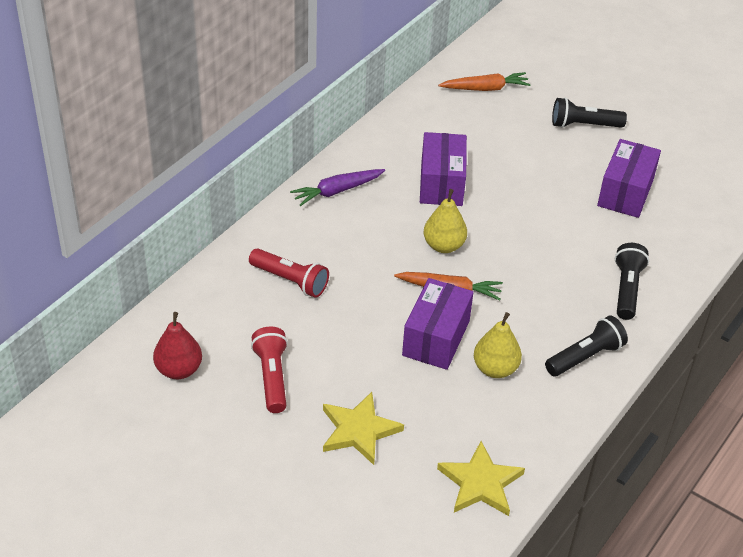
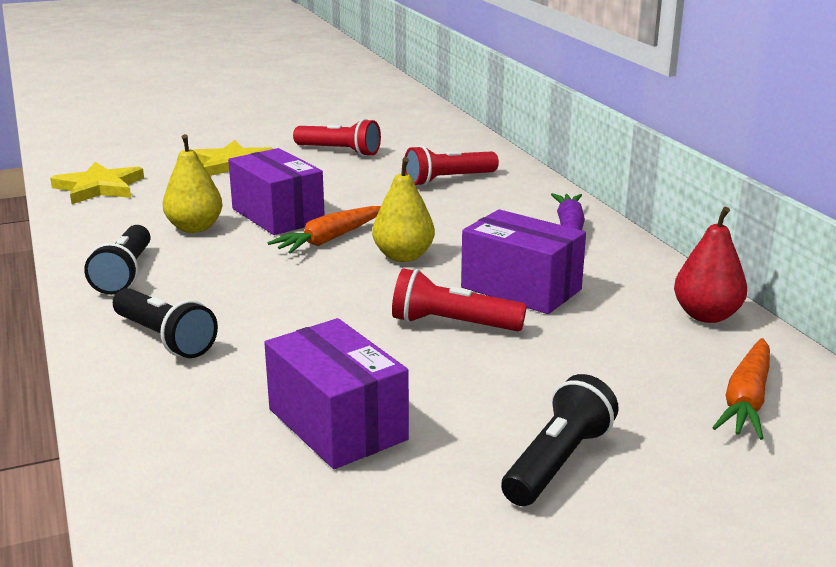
camera: 125 degrees right, 20 degrees down
(179, 370) = (397, 129): red pear -> red pear (706, 315)
(506, 193) = (452, 324): none -> red flashlight

